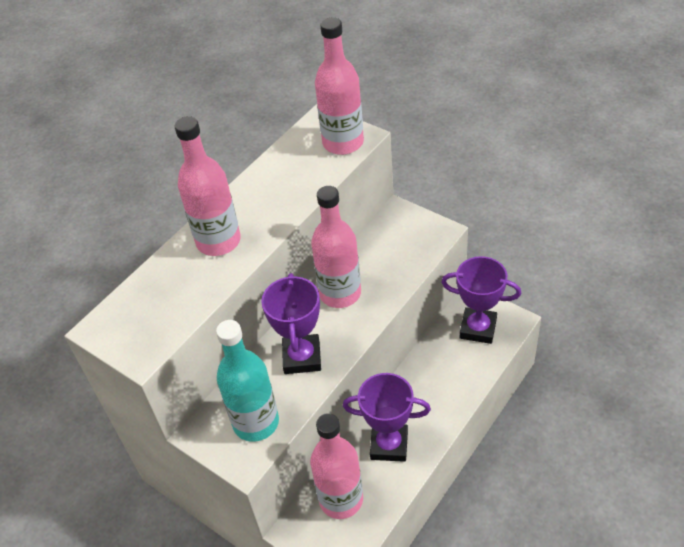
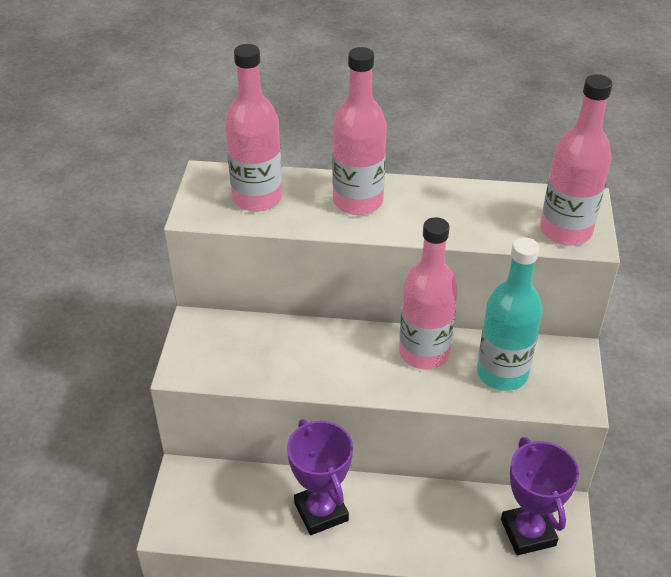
camera: 55 degrees right, 5 degrees down
(256, 422) = (228, 358): turquoise bottle -> turquoise bottle (502, 373)
(302, 357) = (324, 358): purple trophy -> none
(341, 499) = (235, 497): pink bottle -> pink bottle (257, 198)

